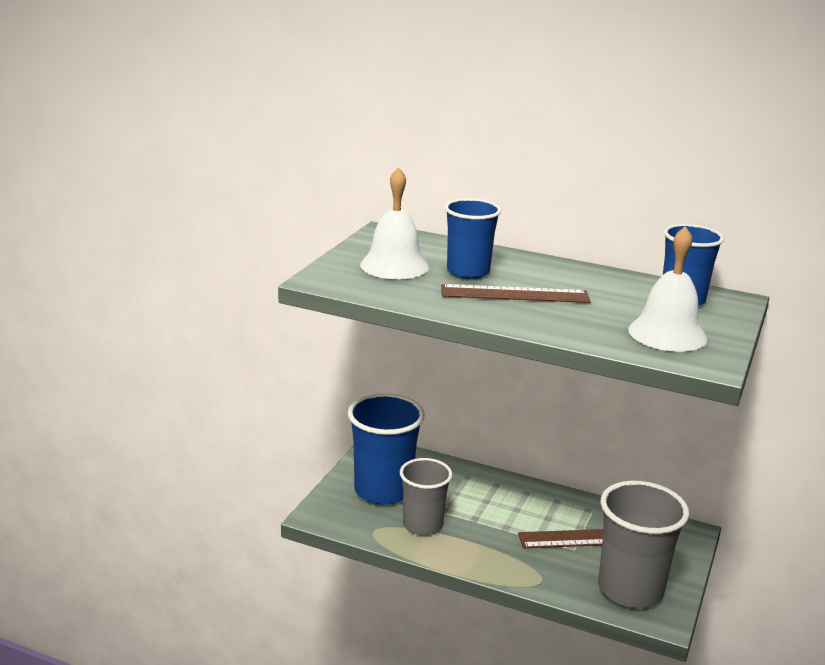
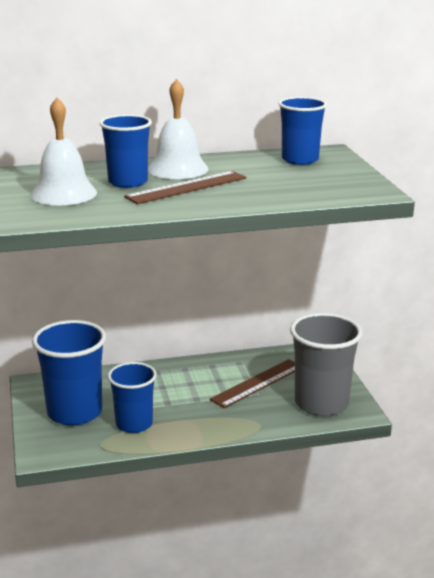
camera: 35 degrees left, 0 degrees up
(422, 525) = (134, 424): grey cup -> blue cup
(667, 334) = (325, 183): white bell -> white bell (177, 169)

